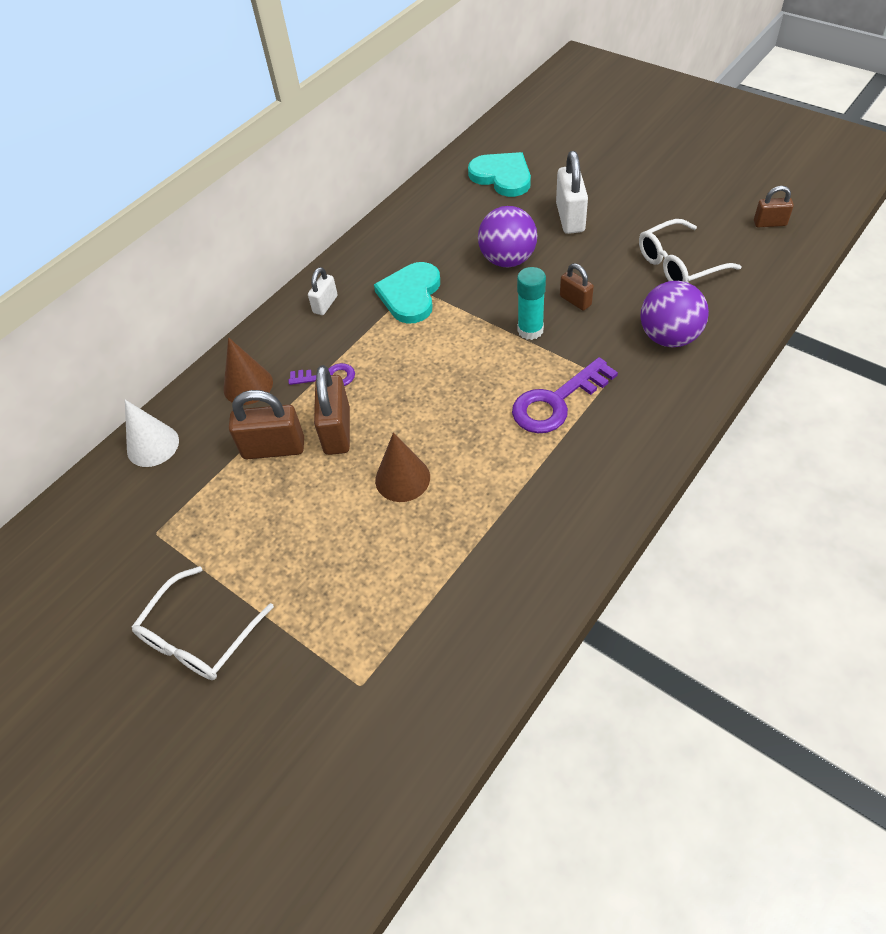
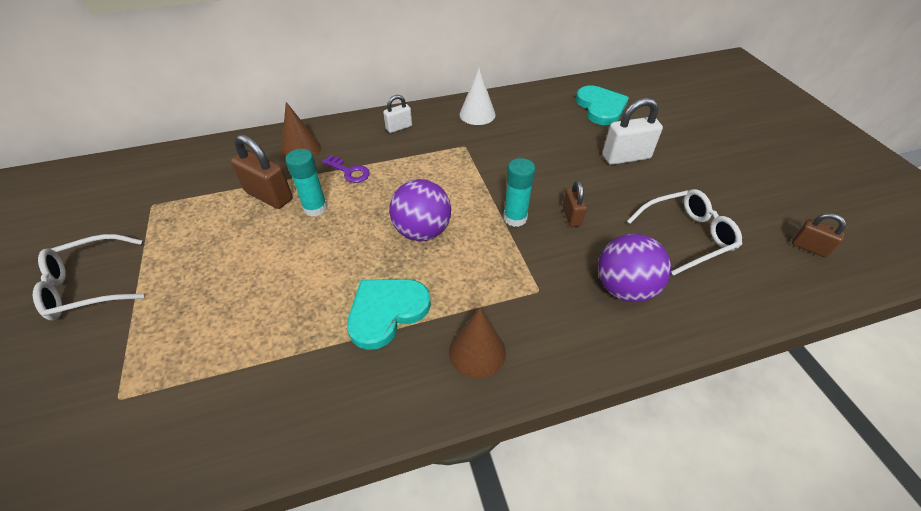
camera: 30 degrees right, 5 degrees down
(153, 445) = (213, 154): white cone -> white cone (477, 114)
(337, 431) = (315, 208): brown padlock -> turquoise glue stick
(402, 478) = (316, 266): brown cone -> brown cone (477, 352)
(410, 295) = (457, 149): turquoise heart -> turquoise heart (386, 312)
(507, 260) = (548, 161): purple ball -> purple ball (422, 231)
(556, 402) = (480, 282): purple key -> none
(570, 218) = (626, 157): white padlock -> white padlock turned 45 degrees clockwise
(678, 264) = (687, 236): white glasses -> white glasses turned 150 degrees clockwise

